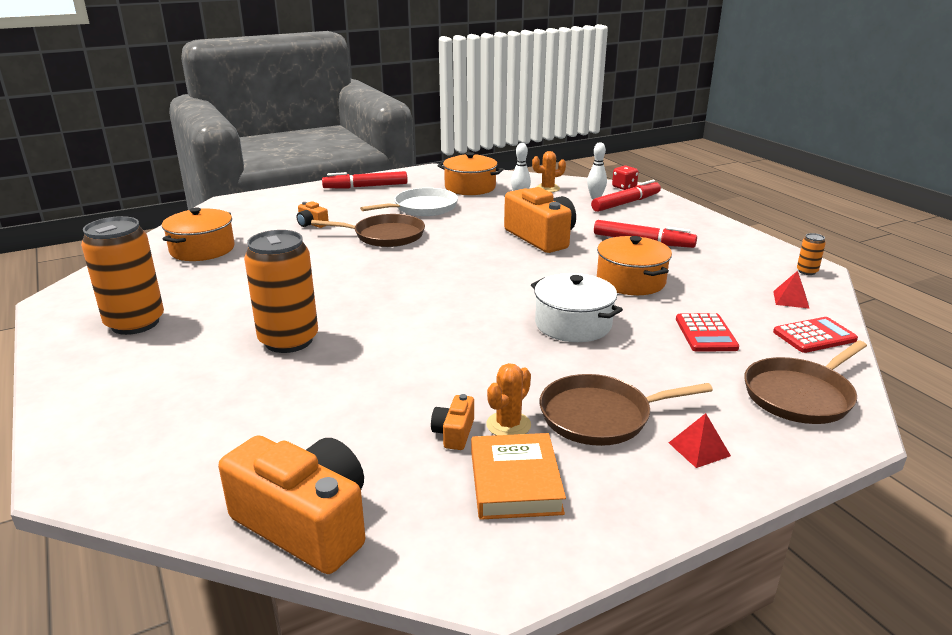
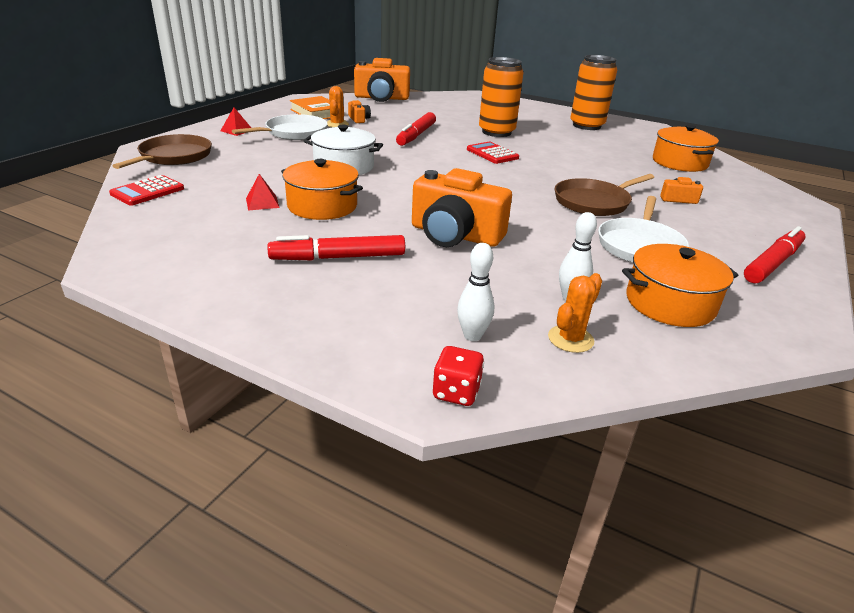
camera: 145 degrees right, 5 degrees up
(600, 416) = (293, 133): brown pan -> white pan
(626, 203) = (414, 336): red marker -> red marker (416, 135)
(705, 333) = (241, 178): red calculator -> red calculator (492, 154)
(791, 299) = (158, 219): red pyramid -> red pyramid (262, 203)
(807, 271) = (124, 259): orange can -> none

